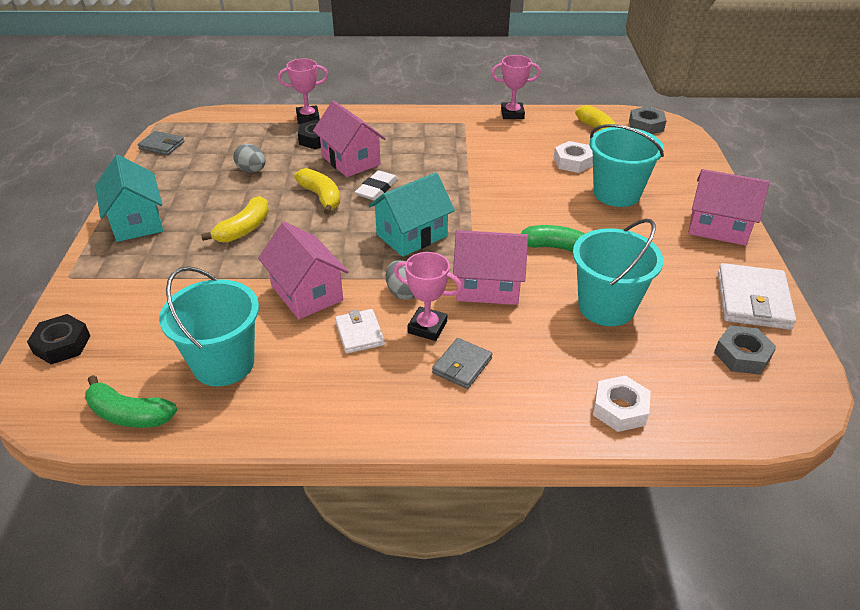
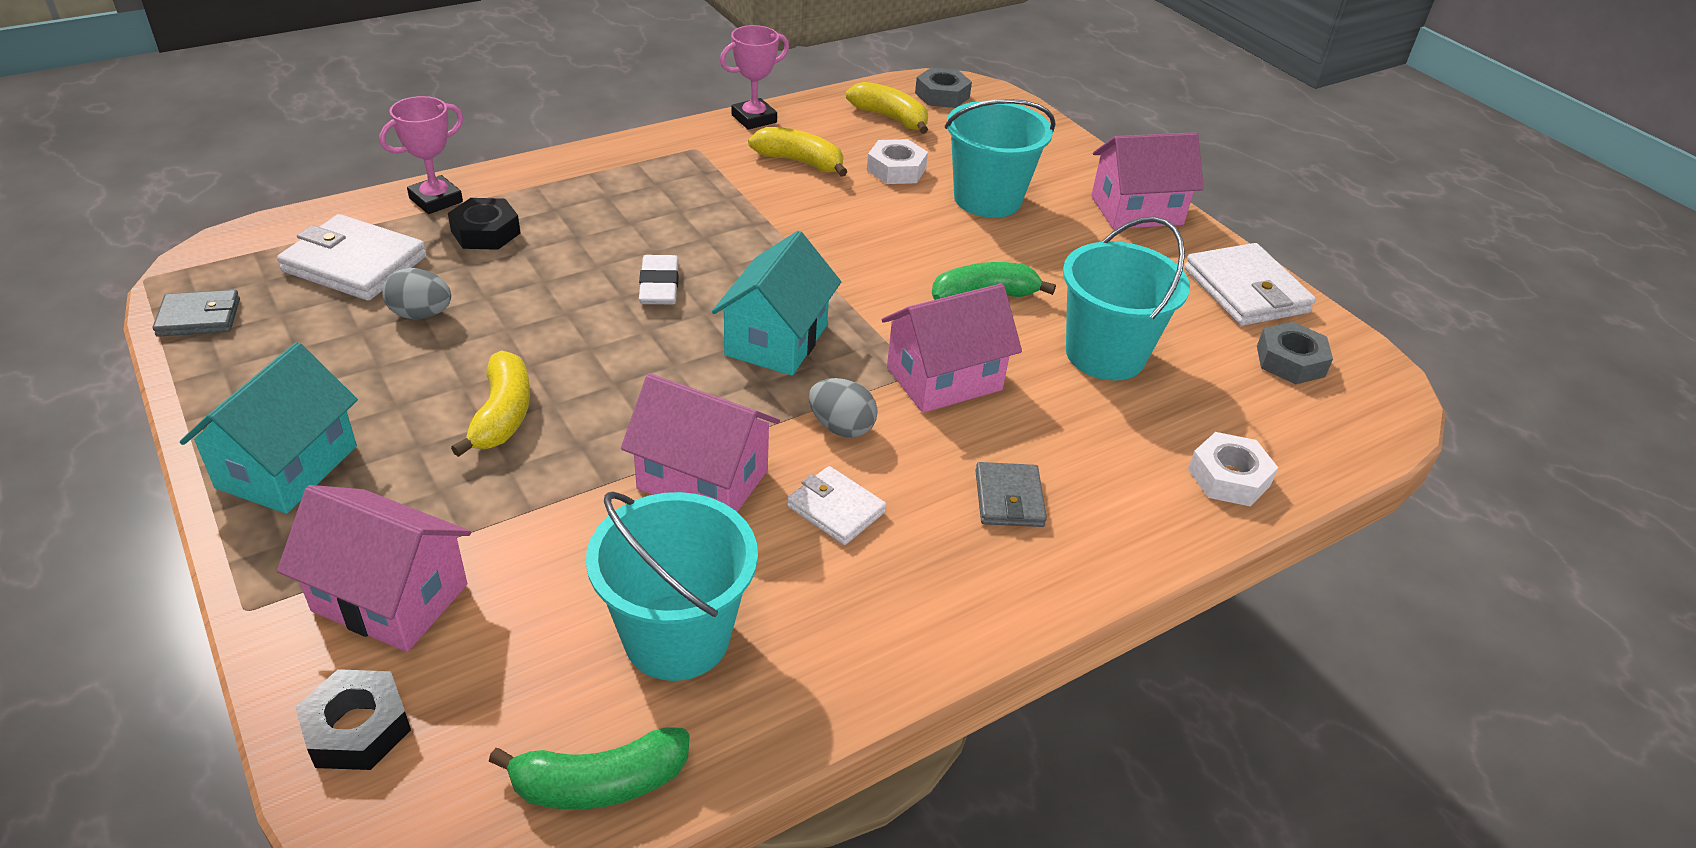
camera: 35 degrees left, 0 degrees up
(137, 222) = (287, 467): turquoise house -> turquoise house turned 75 degrees clockwise
(245, 139) = (355, 264): none -> white wallet
(321, 197) = (582, 323): yellow banana -> yellow banana (799, 162)
(351, 160) = (576, 252): pink house -> pink house (390, 598)
(427, 327) = (918, 464): pink trophy -> none

